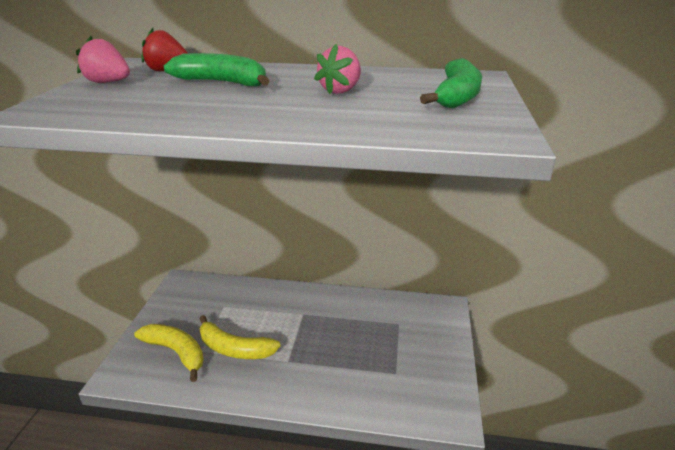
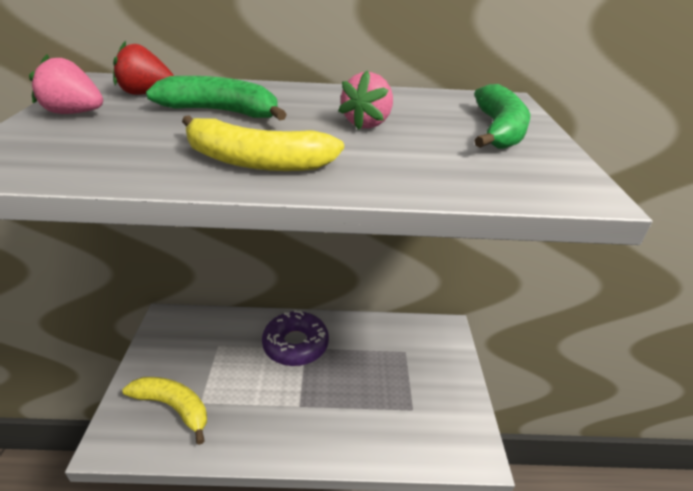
camera: 10 degrees left, 5 degrees up
(234, 348) = (238, 396): yellow banana -> yellow banana (256, 161)
(294, 310) = (295, 344): none -> purple donut

